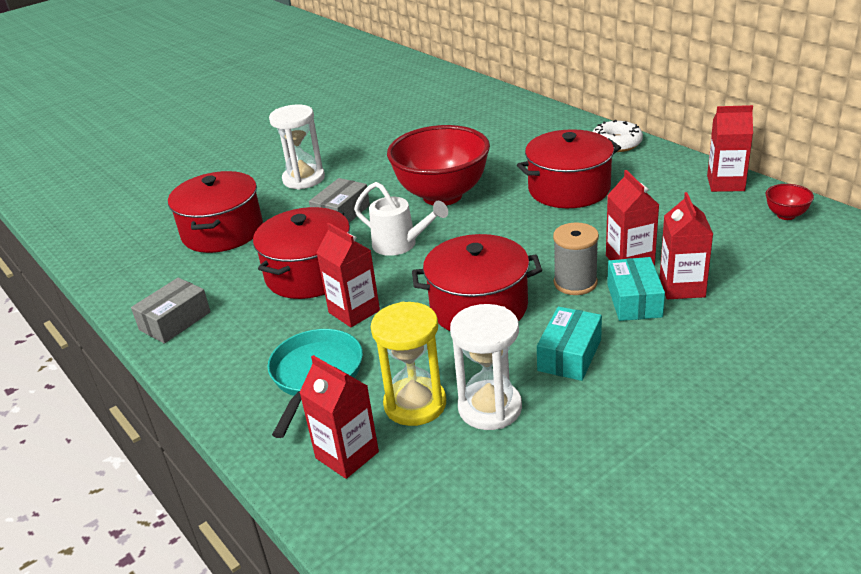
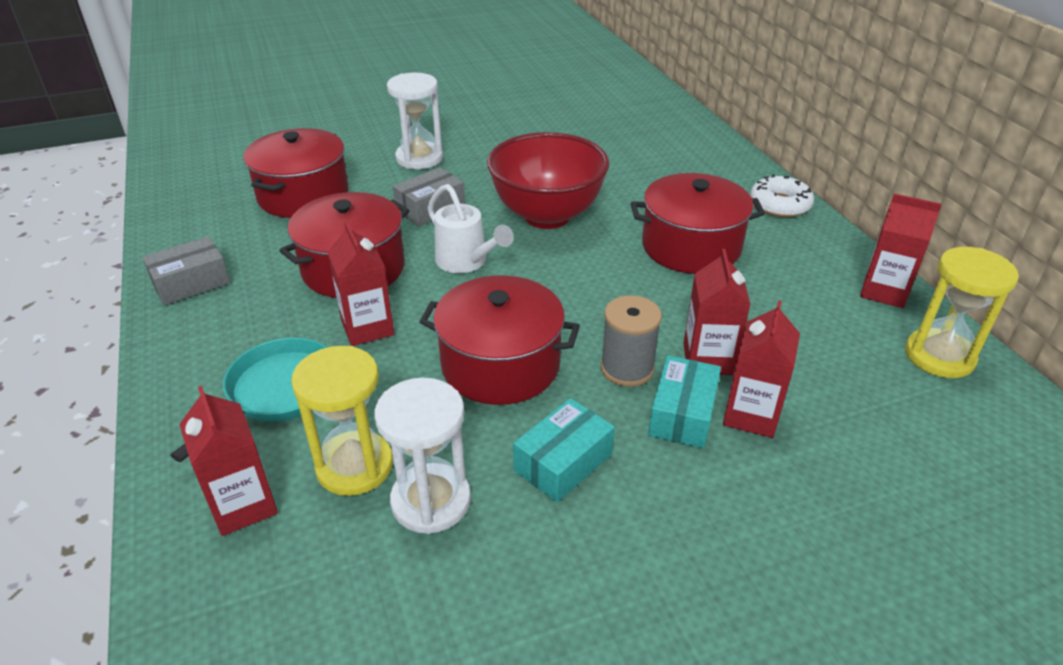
camera: 15 degrees right, 5 degrees up
(786, 215) = (939, 356): red bowl -> yellow hourglass

